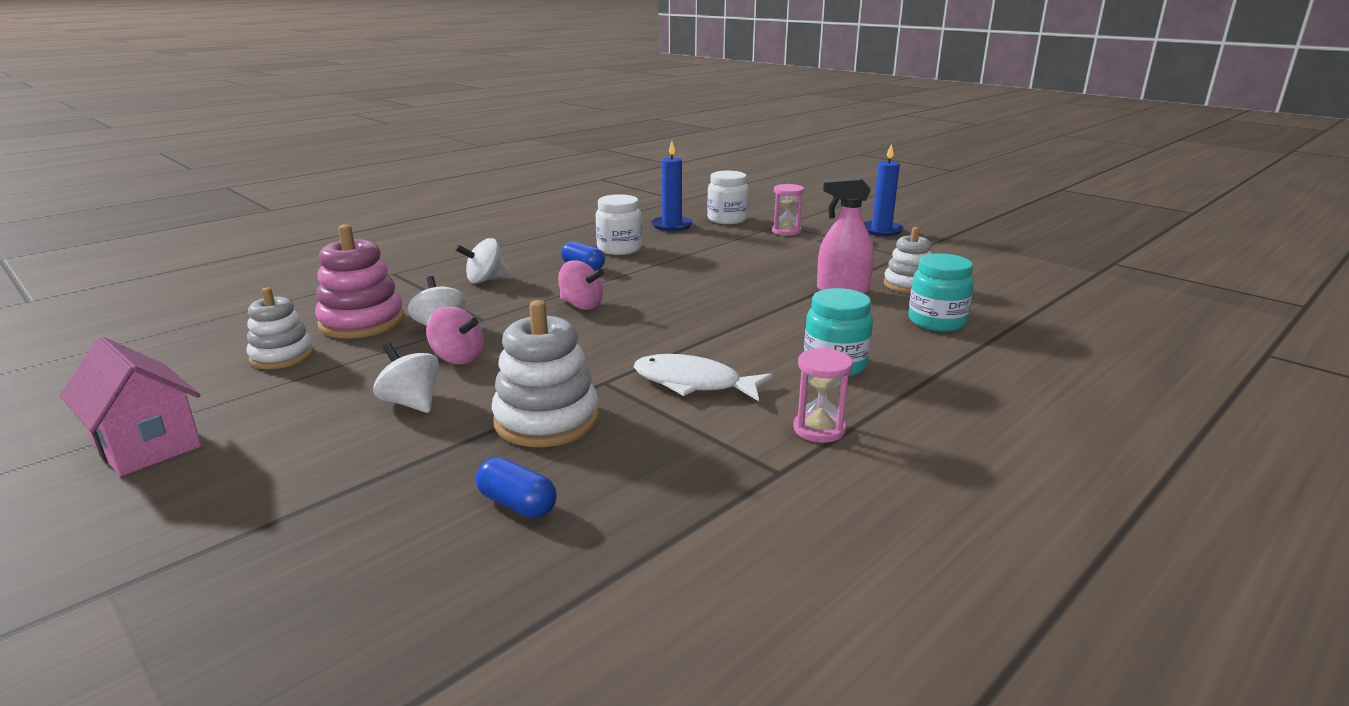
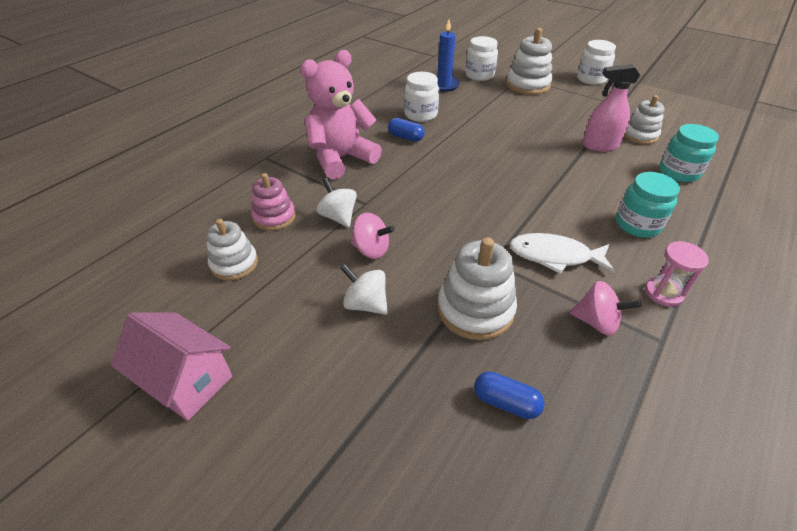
camera: 10 degrees left, 20 degrees up
(362, 322) = (274, 217): pink stacking toy -> pink stacking toy, size x0.66
(485, 280) = (341, 159): white spinning top -> pink teddy bear
(581, 305) = (428, 180): pink spinning top -> pink spinning top (596, 322)
(786, 231) = (527, 85): pink hourglass -> white stacking toy
(881, 230) = (591, 79): blue candle -> white jar

